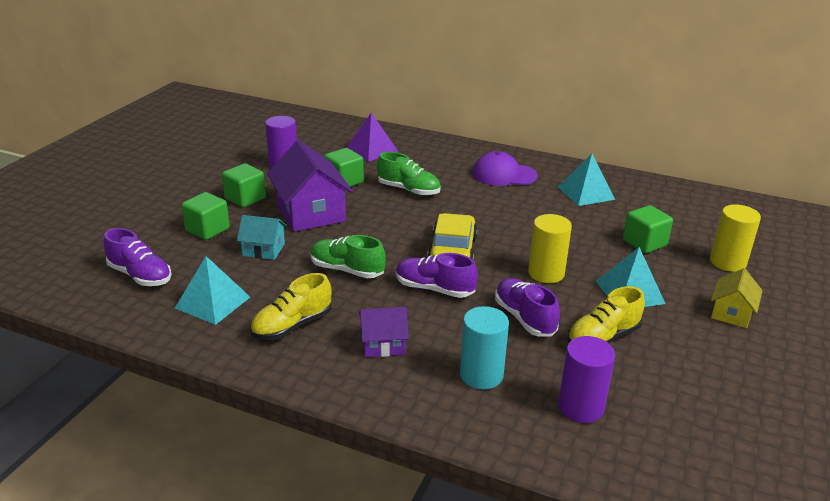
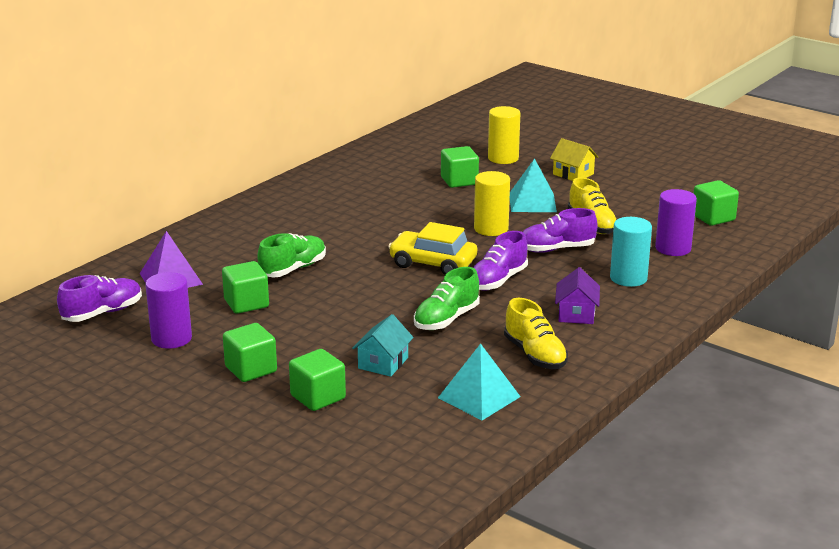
camera: 75 degrees left, 5 degrees down
(140, 275) = (406, 443): purple shoe -> purple shoe (102, 313)
(311, 213) = (313, 329): purple house -> none
(504, 175) = (290, 216): purple cap -> none
(586, 193) = (355, 186): turquoise pyramid -> none
(700, 441) = (713, 217): none -> green cube

